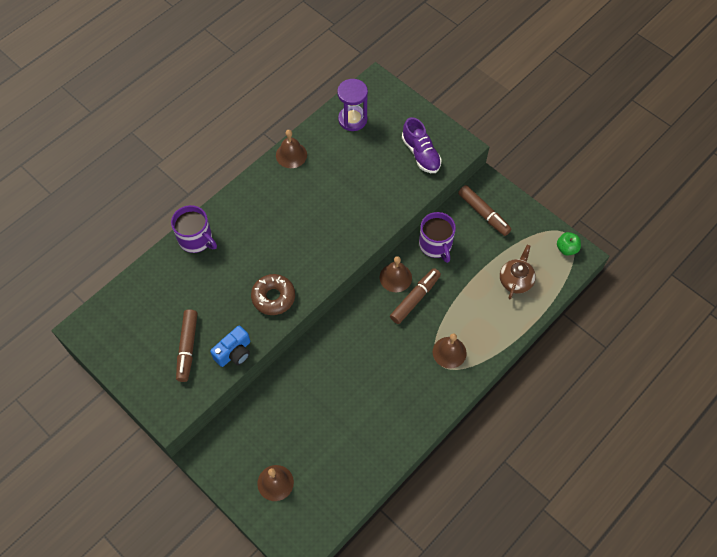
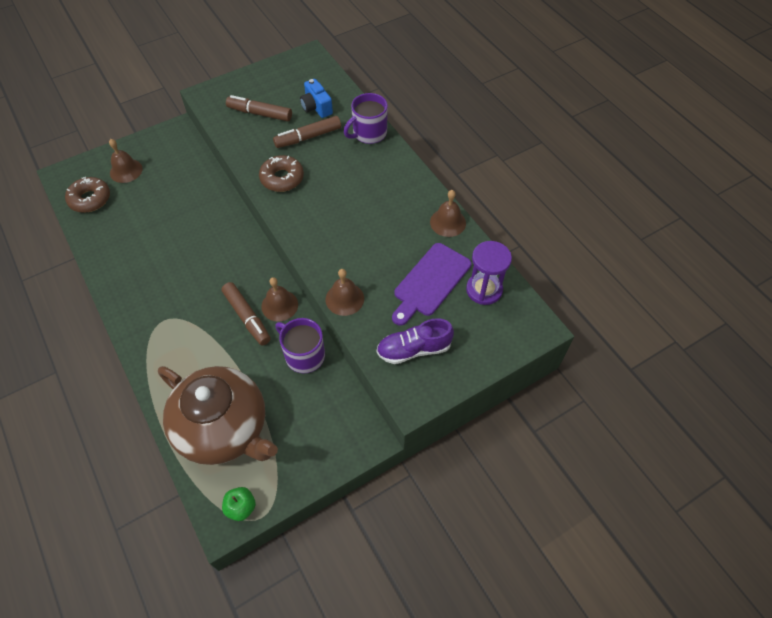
camera: 105 degrees right, 5 degrees down
(234, 352) = (239, 142): blue camera -> blue camera (316, 107)
(324, 501) = (90, 199): none -> brown donut
(356, 155) = (430, 282): none -> purple cutting board
(435, 245) = (304, 355): purple mug -> purple mug turned 45 degrees clockwise
(449, 352) = (172, 332): brown bell -> brown bell (344, 299)
(483, 213) = (327, 421): brown marker -> brown marker (308, 137)
(515, 280) = (224, 428): brown teapot -> brown teapot, size x2.16

